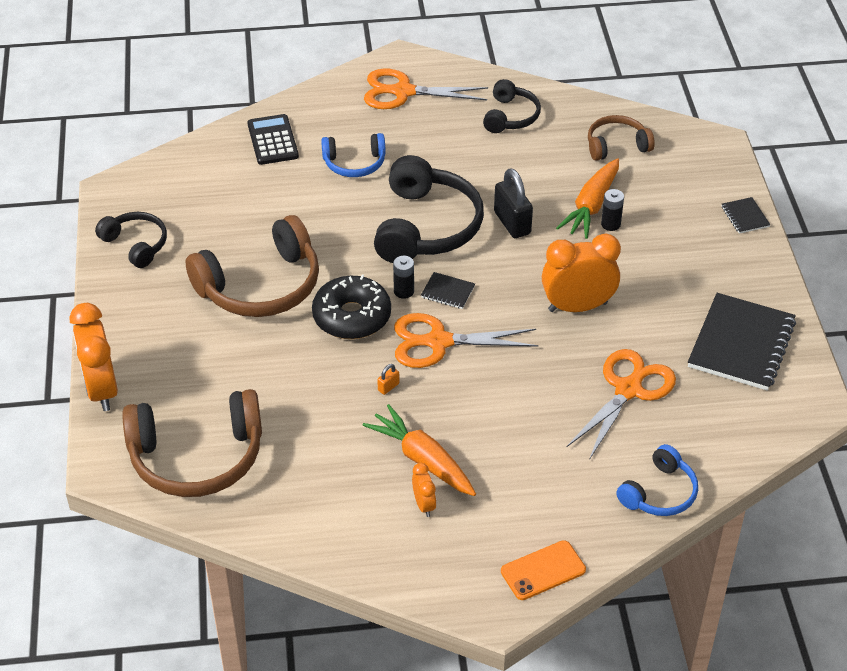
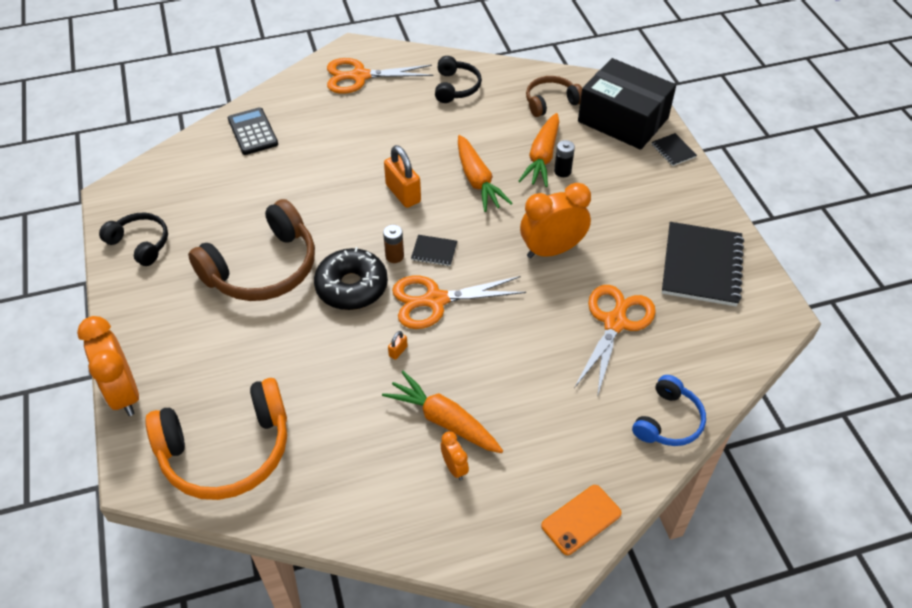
camera: 10 degrees left, 5 degrees up
(197, 457) = (227, 451): brown headphones -> orange headphones
(354, 163) = (329, 144): blue headphones -> none
(404, 291) = (394, 256): black battery -> brown battery
(426, 227) = (403, 193): black headphones -> orange padlock
(512, 223) = (477, 181): black padlock -> orange carrot
(696, 175) = (623, 120): none -> black box

